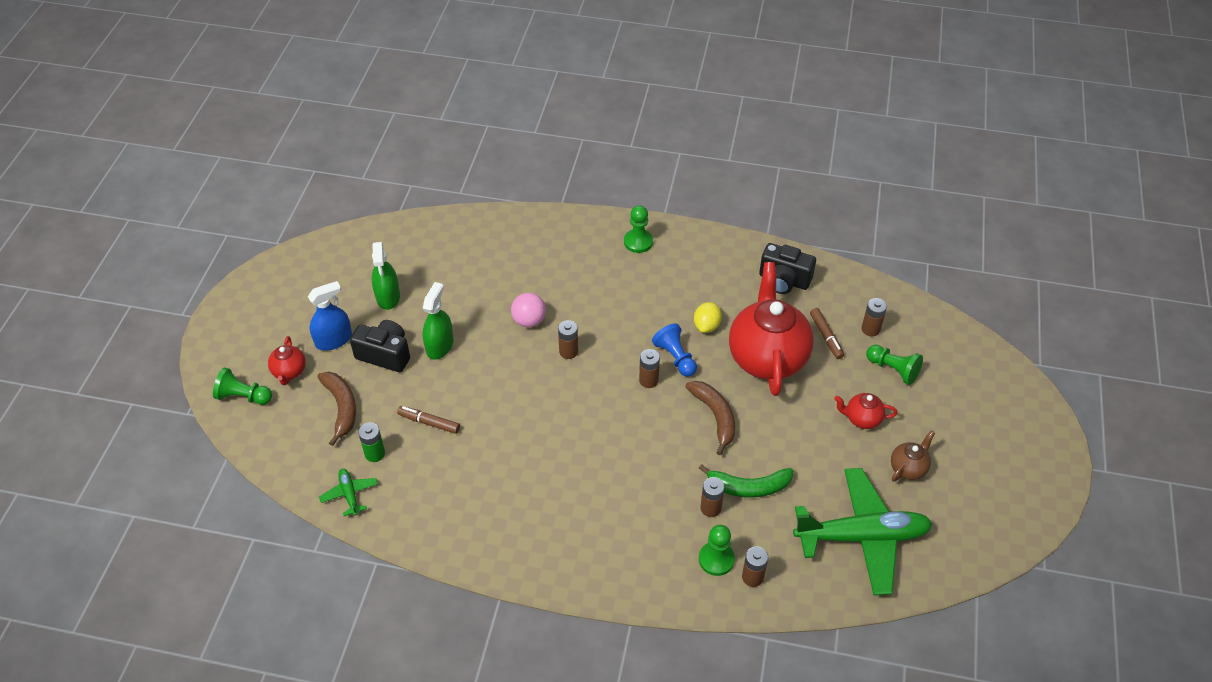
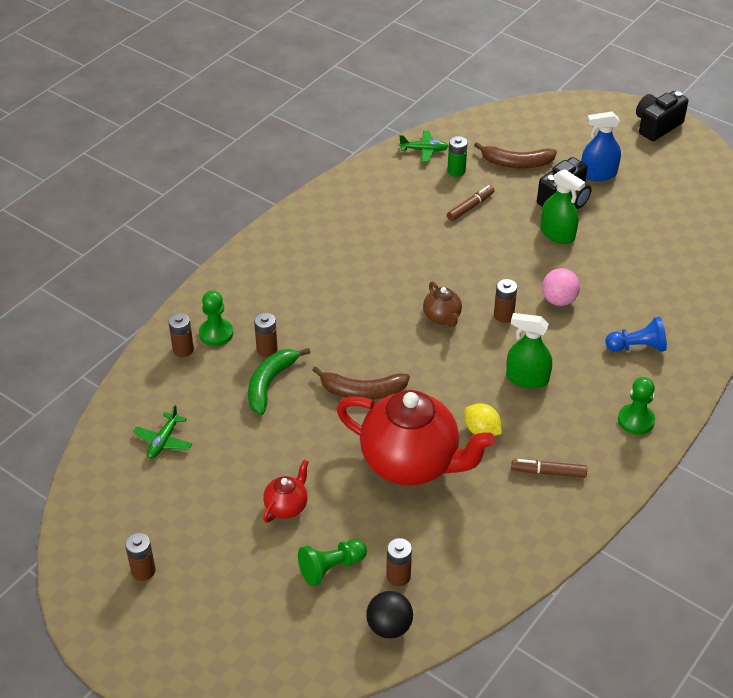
camera: 115 degrees right, 5 degrees down
(244, 396) = (559, 116): green pawn -> none
(289, 372) = (573, 143): red teapot -> none
(333, 340) = (598, 174): blue spray bottle -> blue spray bottle turned 90 degrees clockwise
(388, 296) = (638, 217): green spray bottle -> green spray bottle (527, 378)
(648, 380) = (435, 360): brown battery -> brown battery (143, 571)
(675, 357) = (452, 390): blue pawn -> blue pawn (637, 347)
(784, 280) = (514, 528): black camera -> black camera (657, 126)
(826, 336) = (411, 528): brown marker -> brown marker (548, 472)
(862, 537) = (163, 441): green plane -> green plane, size x0.42
(908, 468) = (206, 515): brown teapot -> brown teapot (442, 317)
(912, 320) = (389, 627): none -> black ball

